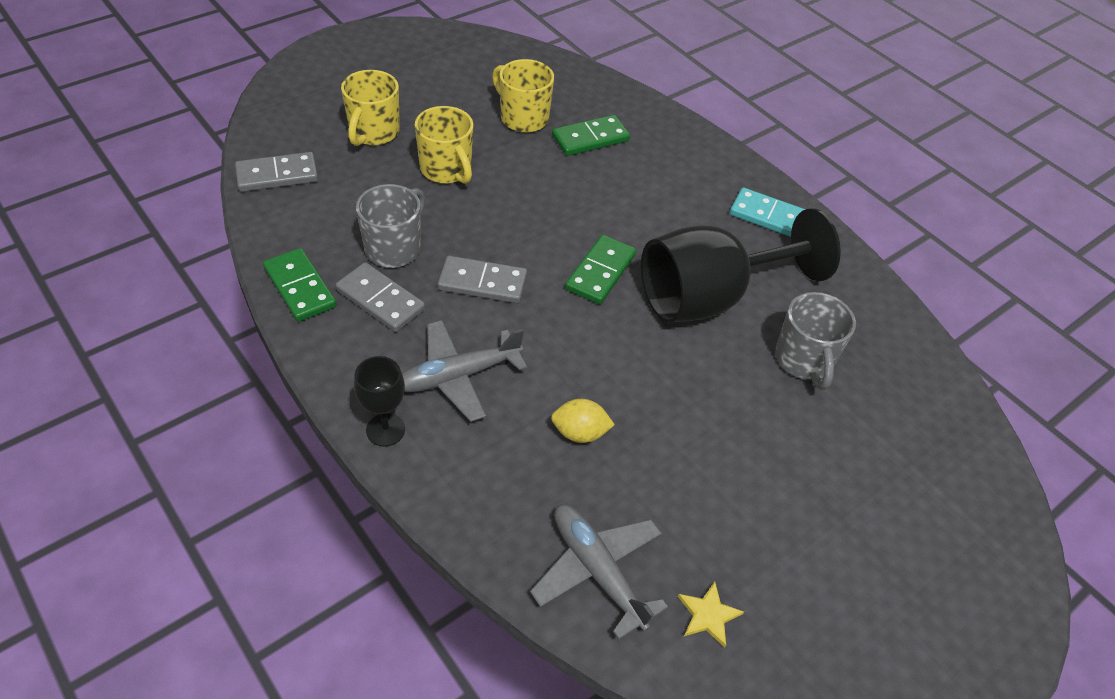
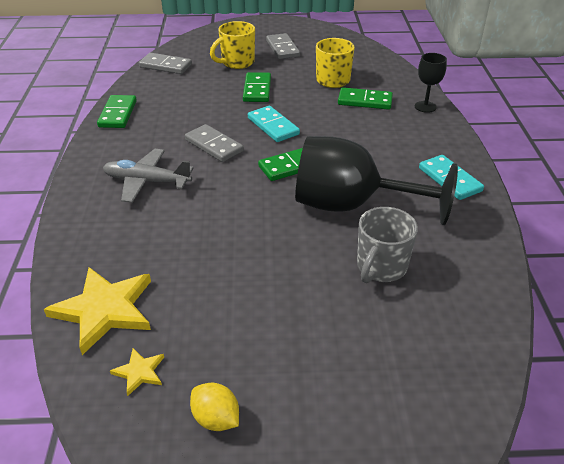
camera: 40 degrees right, 10 degrees down
(380, 300) = (150, 133): grey domino -> grey domino (282, 48)
(385, 430) = (80, 189): black goblet -> black goblet (425, 107)
(394, 248) = (185, 114): grey mug -> none
(446, 170) = (257, 89): yellow mug -> green domino
(523, 221) = (273, 126): none -> turquoise domino
(580, 433) = (180, 238): yellow lemon -> yellow lemon (216, 418)
(597, 570) = (104, 310): grey plane -> yellow star

